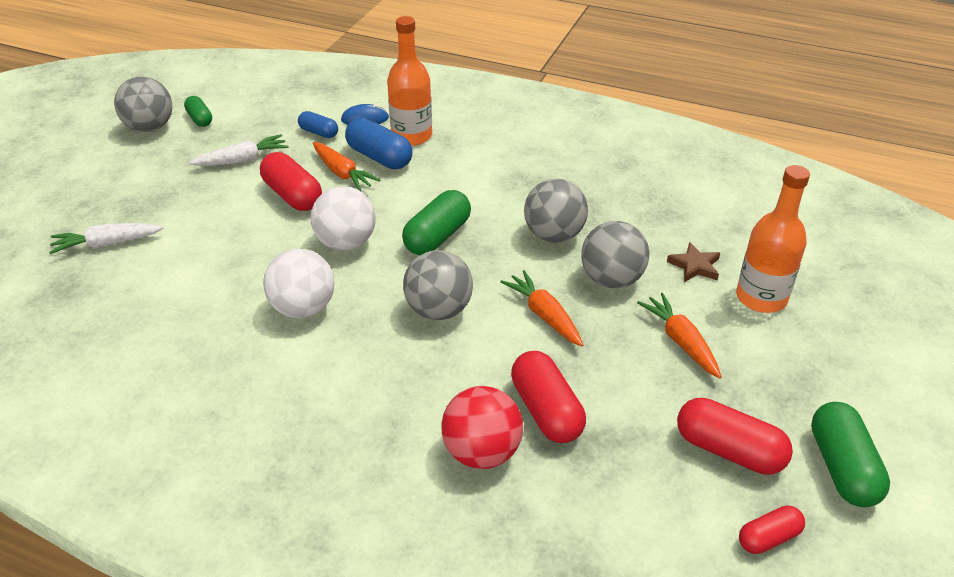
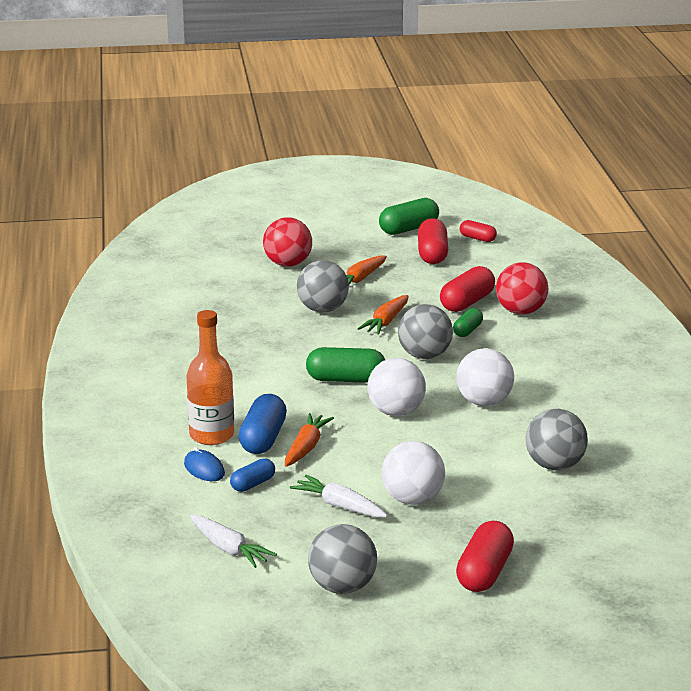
camera: 120 degrees left, 15 degrees down
(107, 244) = (524, 516): white carrot -> white carrot (229, 549)
(200, 119) = (296, 564): green capsule -> green capsule (467, 331)
(205, 196) = (412, 499): none -> white ball
(292, 195) = (363, 458): red capsule -> red capsule (484, 572)
(319, 132) = (252, 484): blue capsule -> blue capsule turned 45 degrees clockwise
(554, 235) = (294, 339): grey ball -> grey ball (554, 465)
(695, 266) = (276, 287): brown star -> none
(761, 298) = (288, 264): orange bottle -> red ball

